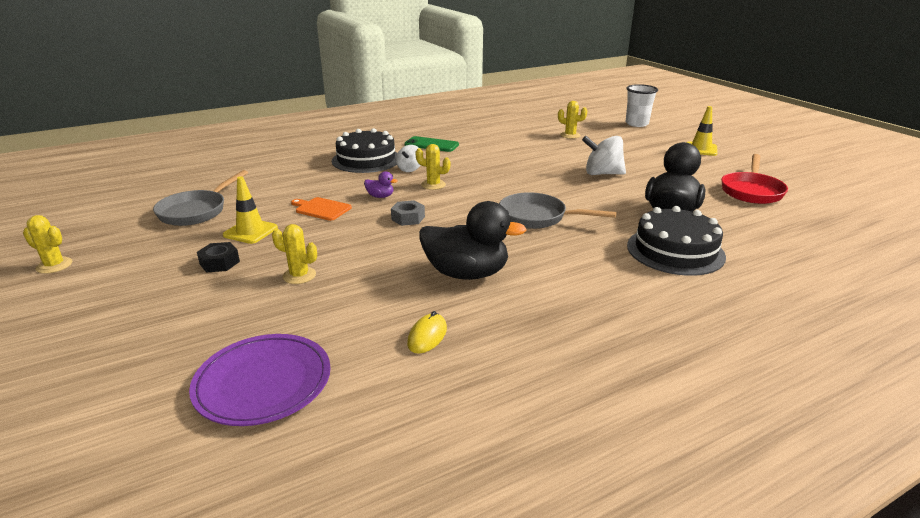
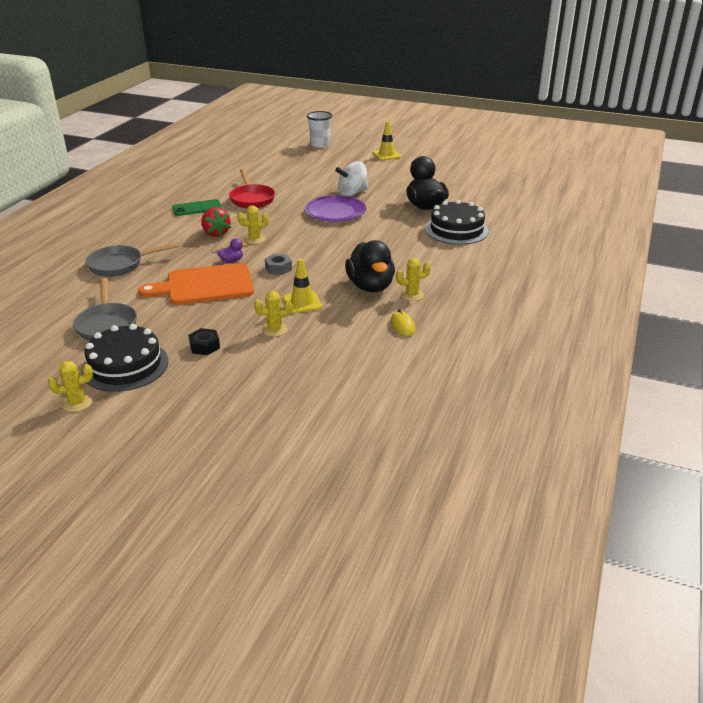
camera: 40 degrees left, 5 degrees up
(250, 231) = (183, 320): yellow traffic cone -> yellow traffic cone (302, 302)
(263, 383) = (359, 384): purple plate -> purple plate (335, 212)
(321, 209) = (205, 285): orange cutting board -> orange cutting board, size x2.03
(366, 160) = (167, 237): black cake -> black cake (125, 365)
(410, 169) = (216, 233): white spinning top -> red strawberry
(466, 273) = (370, 286): black duck -> black duck turned 105 degrees clockwise
(537, 217) = (358, 237): grey pan -> grey pan (120, 265)
(570, 135) = (288, 168): yellow cactus -> yellow cactus (412, 295)
(751, 191) = (449, 177): red pan -> red pan (252, 199)

